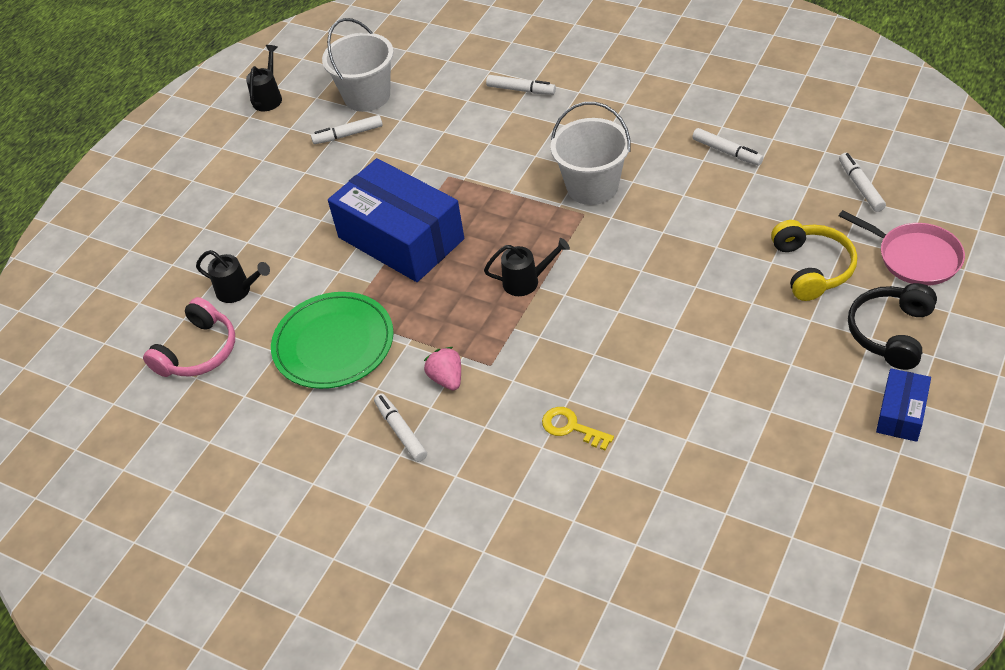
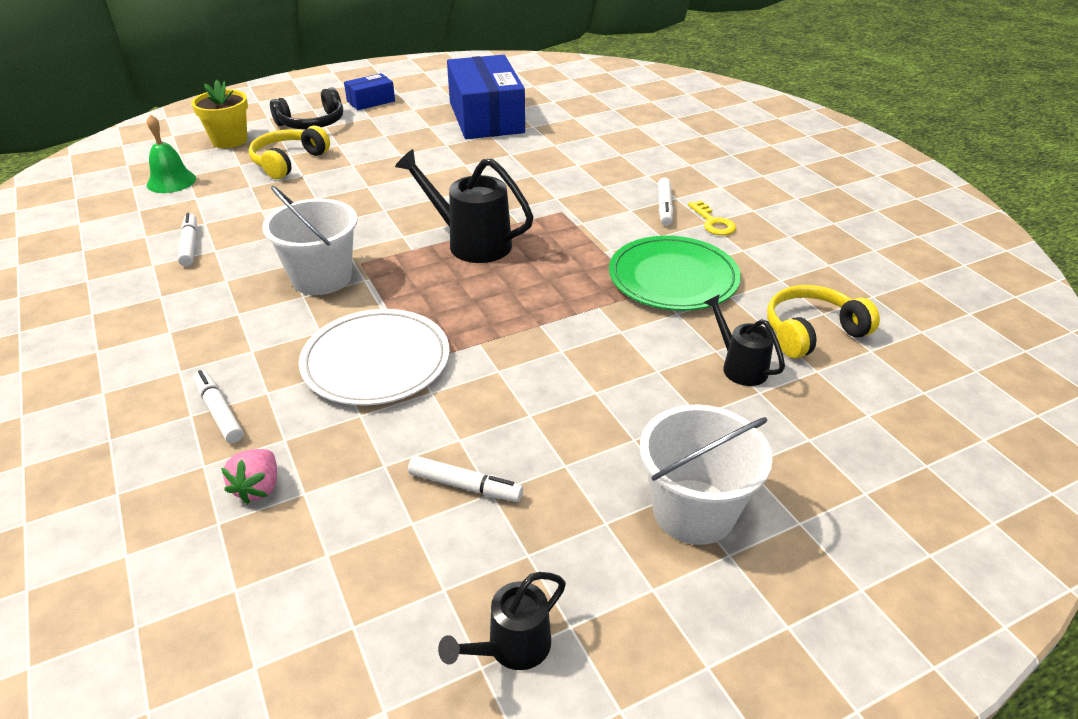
camera: 150 degrees left, 10 degrees down
(198, 352) = (811, 332): pink headphones -> yellow headphones
(367, 96) = (379, 536): white bucket -> white bucket (693, 511)
(401, 238) = (533, 327): blue box -> blue box (486, 117)
(447, 378) = (602, 218): pink strawberry -> pink strawberry (258, 488)
(474, 160) = (376, 361): none -> white plate
(526, 281) = (471, 242): black watering can -> black watering can, size x1.71
(571, 427) = (548, 164): yellow key -> yellow key (713, 222)
(860, 186) = (171, 181): white marker -> green bell
(915, 257) = (229, 140): pink pan -> yellow flower pot

